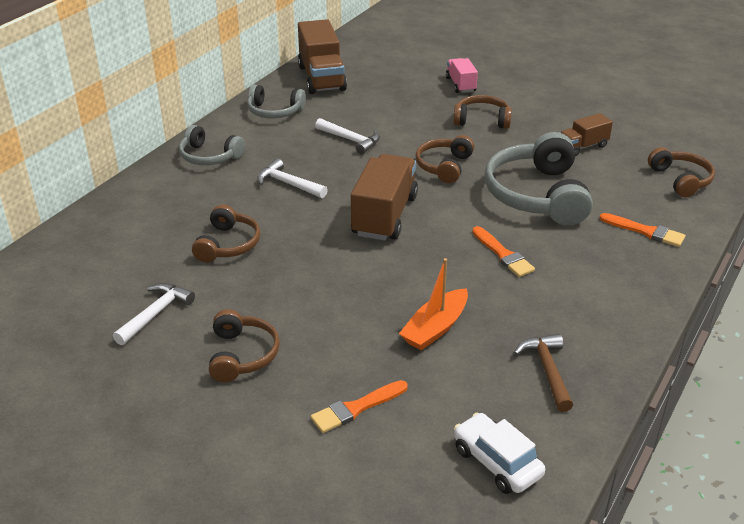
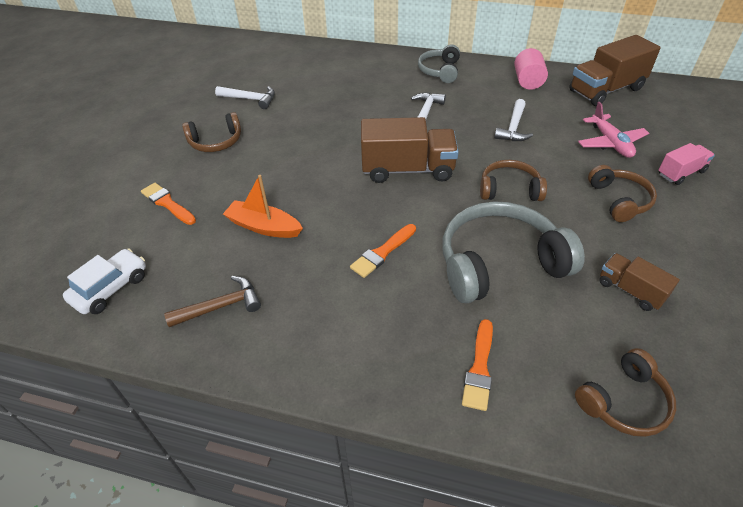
camera: 75 degrees right, 10 degrees up
(228, 244) = (334, 106): brown headphones -> none
(274, 111) = (528, 81): grey headphones -> pink cylinder
(404, 100) = (610, 143): none -> pink plane

